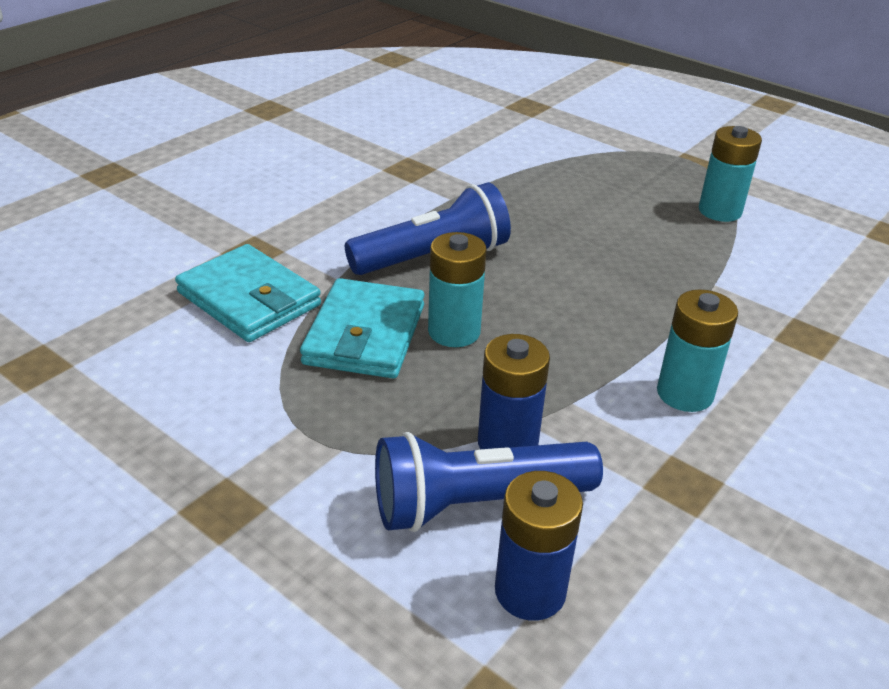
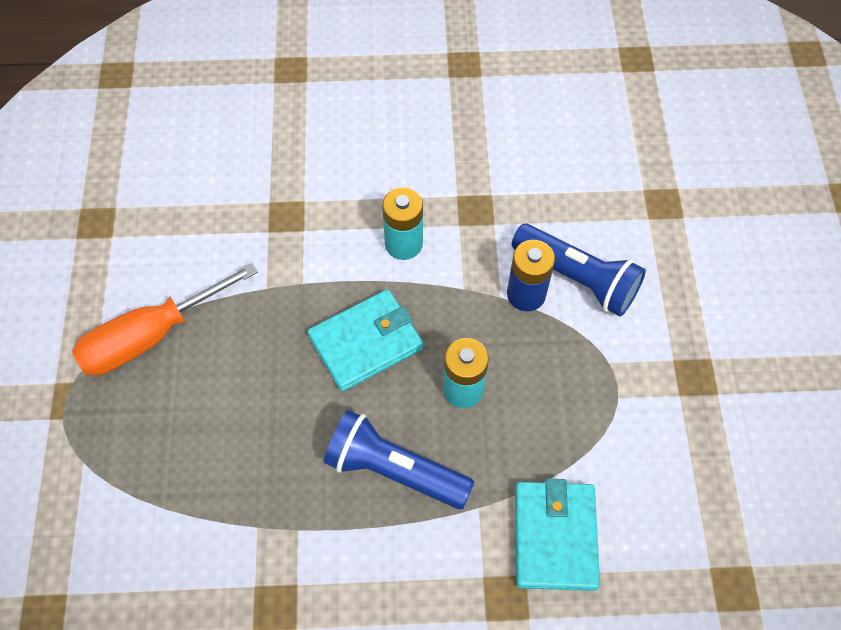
camera: 130 degrees left, 25 degrees up
(365, 334) = (516, 434): turquoise wallet -> turquoise wallet (366, 343)
(530, 591) = (600, 226): blue battery -> none
(720, 211) = (151, 336): turquoise battery -> orange screwdriver

